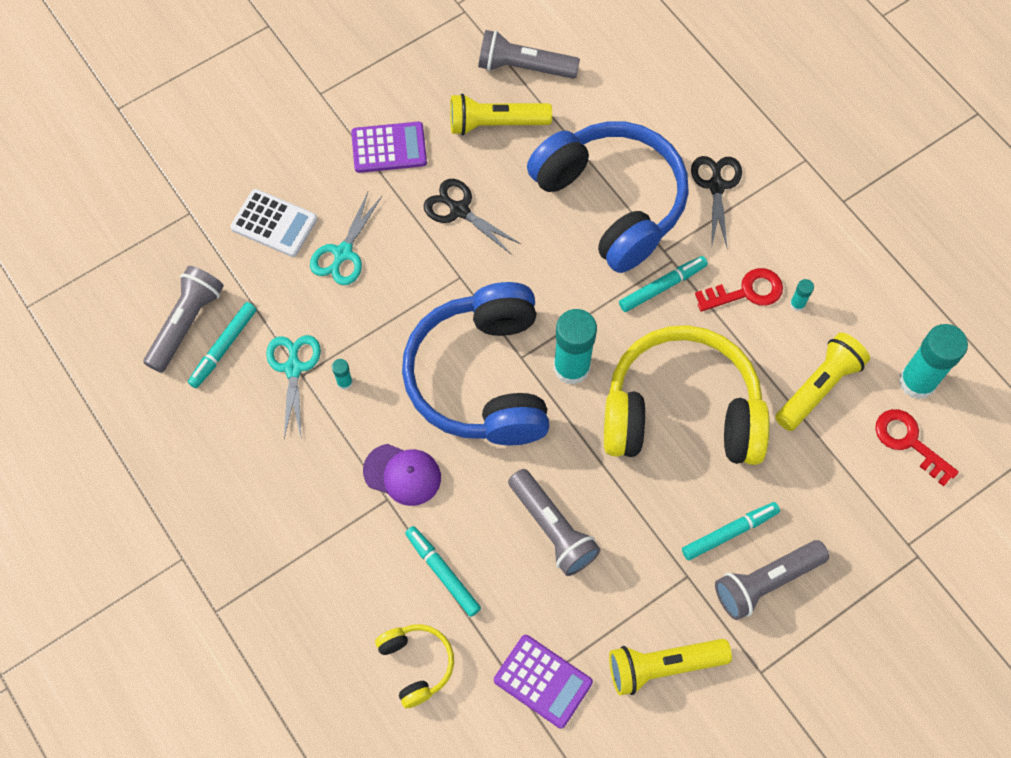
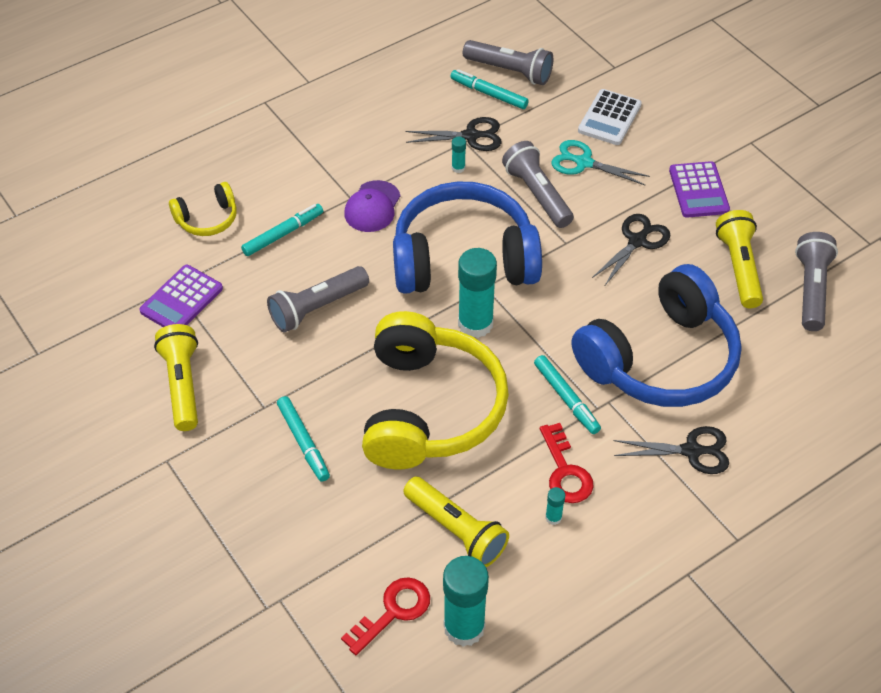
camera: 90 degrees right, 15 degrees down
(293, 368) = (470, 136): turquoise scissors -> black scissors
(766, 582) = (252, 469): grey flashlight -> grey flashlight (537, 194)

